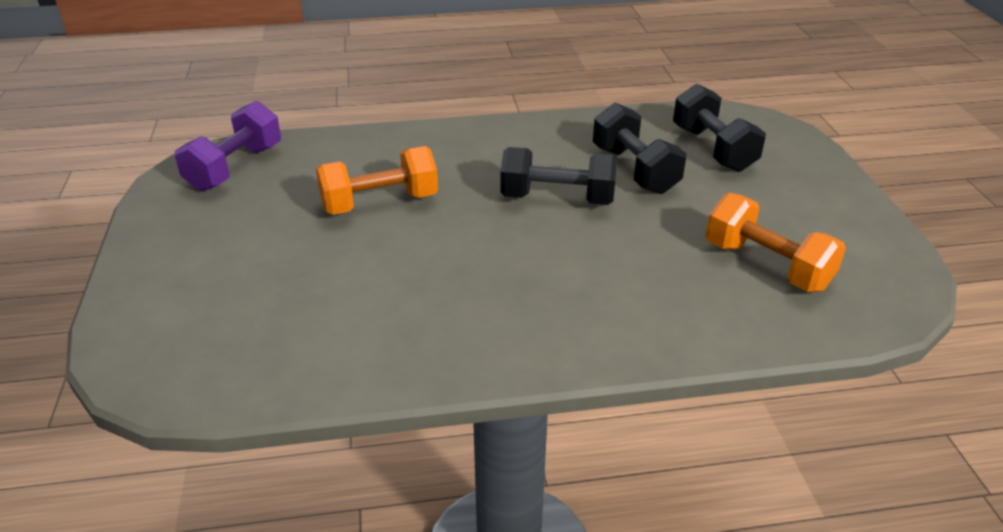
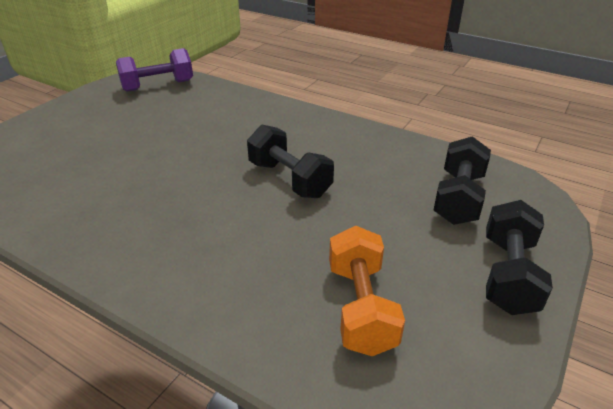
camera: 40 degrees right, 0 degrees up
(379, 203) = (190, 134): orange dumbbell -> none
(635, 170) = (372, 185): black dumbbell -> black dumbbell (508, 275)

